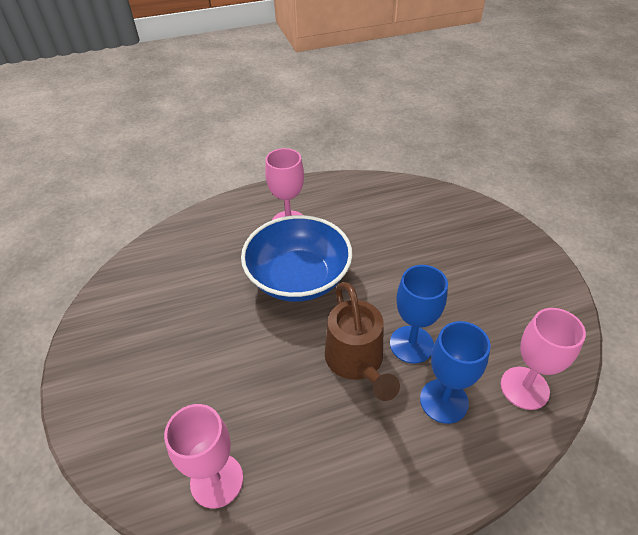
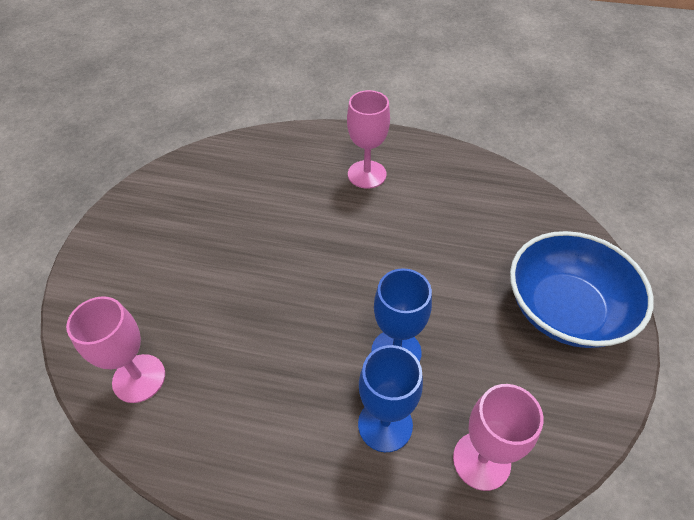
camera: 30 degrees right, 5 degrees up
(298, 278) = (336, 233): blue bowl -> blue bowl (565, 309)
(357, 362) = (330, 342): brown watering can -> none

